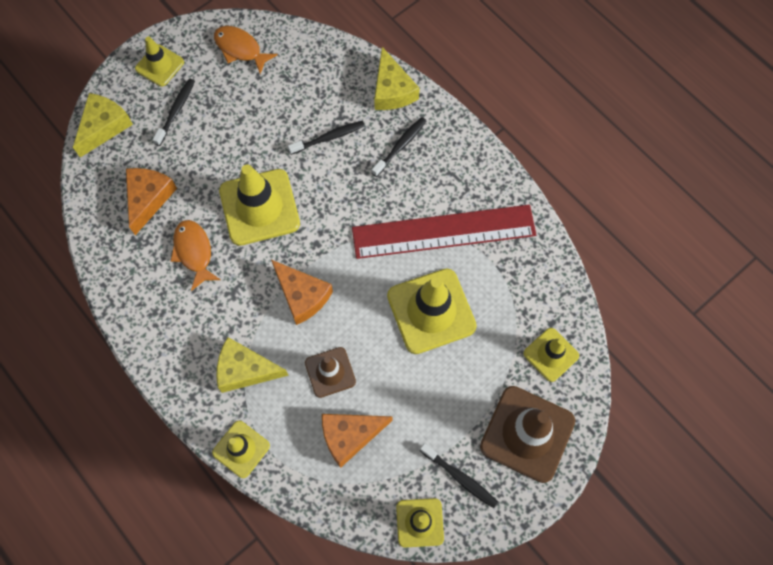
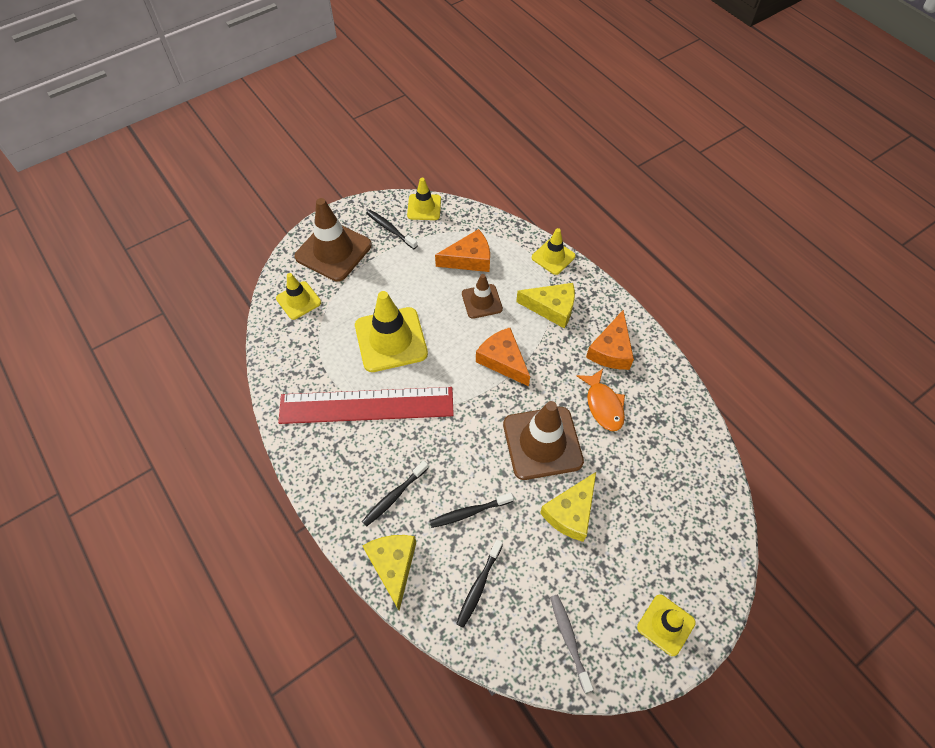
camera: 175 degrees left, 10 degrees down
(104, 127) = (716, 547): yellow cheese -> yellow cheese (571, 512)
(148, 198) = (654, 461): orange cheese -> orange cheese (611, 350)
(176, 111) = (638, 559): black toothbrush -> black toothbrush (479, 585)
(240, 49) = (569, 640): orange fish -> grey toothbrush
(259, 207) = (542, 443): yellow traffic cone -> brown traffic cone

